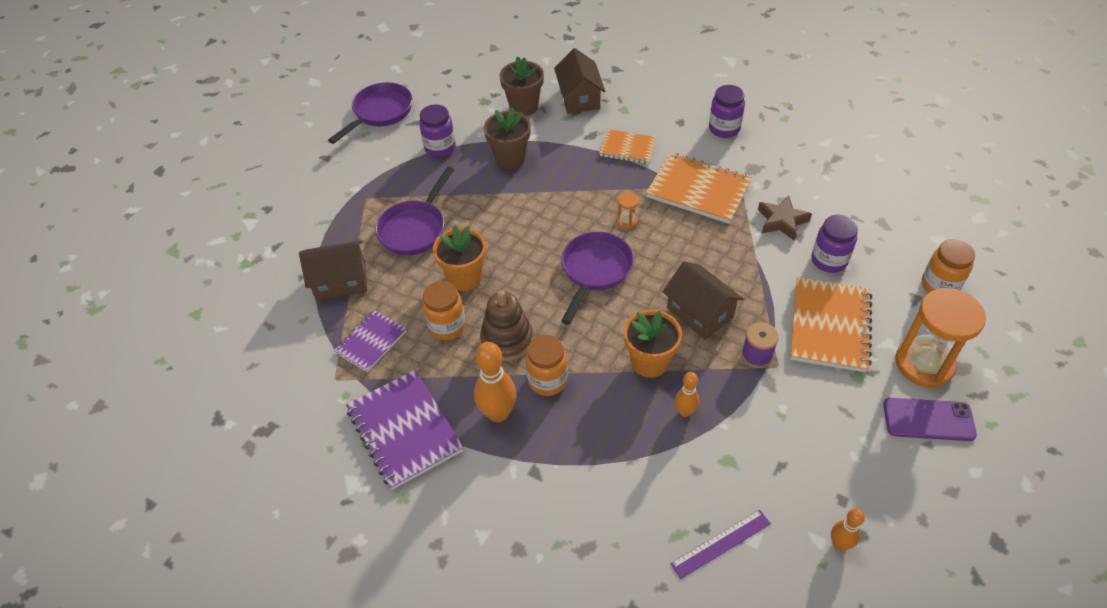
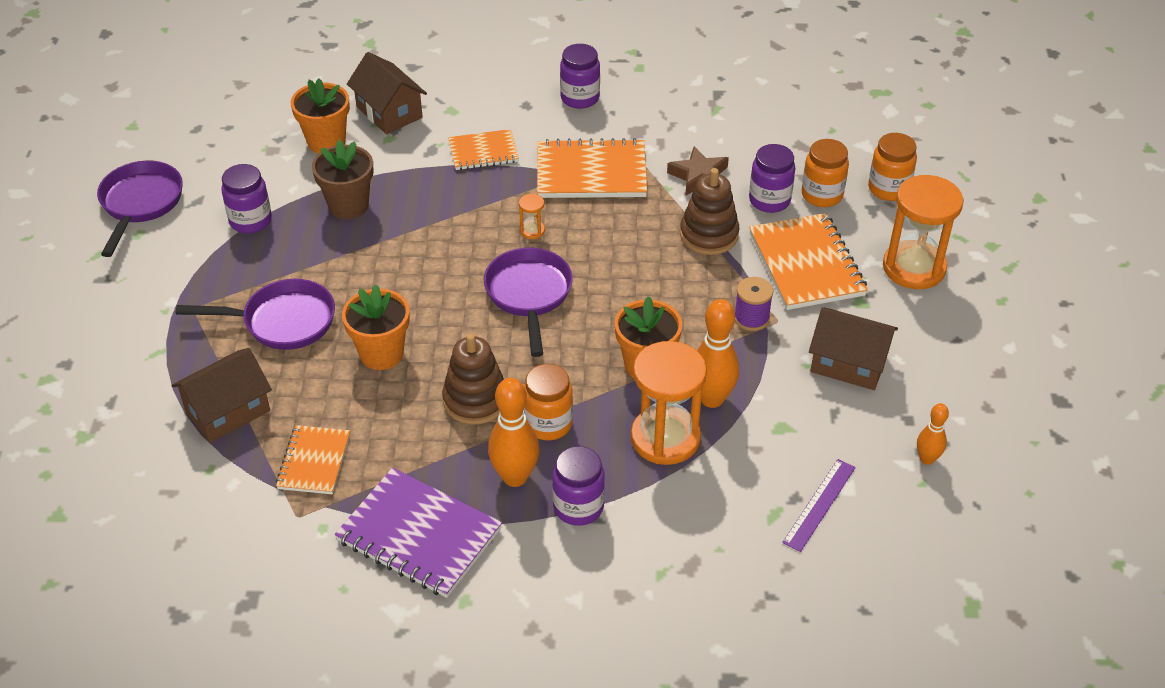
camera: 30 degrees left, 5 degrees down
(371, 342) = (314, 461): purple notebook -> orange notebook
(415, 228) = (282, 321): purple pan -> purple pan turned 90 degrees counterclockwise
(447, 326) = (396, 412): orange jar -> orange jar (822, 195)
(524, 106) = (326, 142): brown flower pot -> orange flower pot
(529, 459) = (578, 507): none -> purple jar
(628, 430) = (665, 438): none -> orange hourglass
(685, 411) = (712, 399): orange bowling pin -> orange bowling pin, size x1.73
(700, 312) = (669, 297): brown house -> brown house (849, 363)
(762, 272) = (709, 235): none -> brown stacking toy
(928, 420) = (945, 317): purple phone -> none

